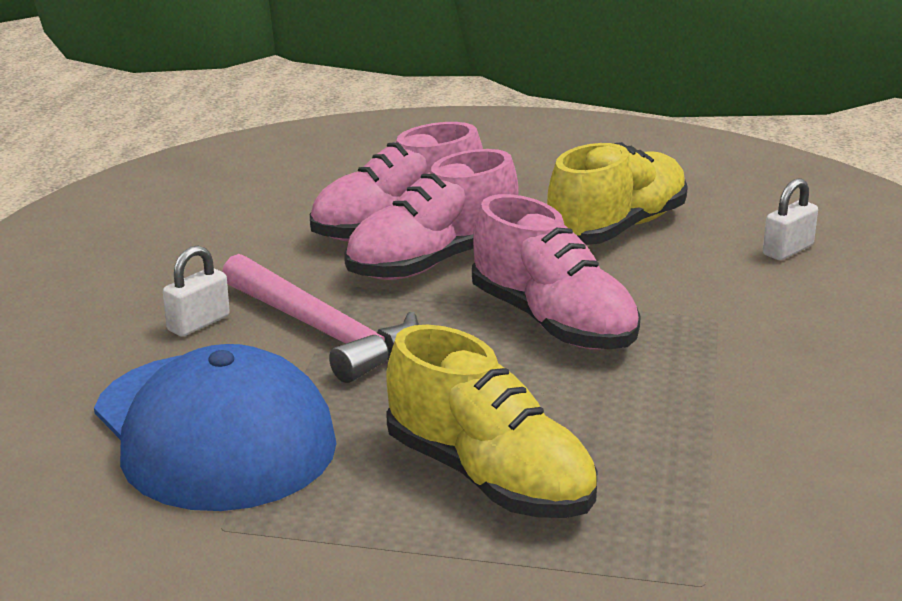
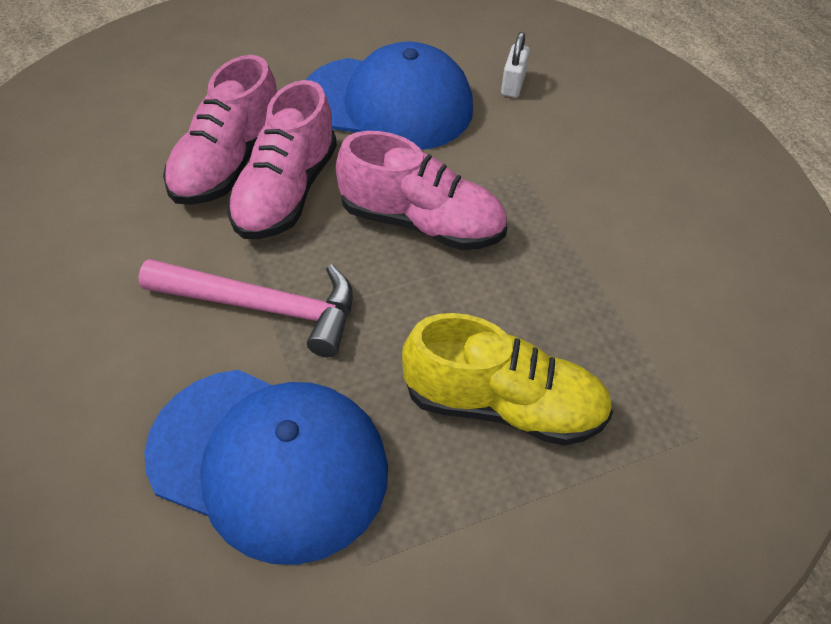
camera: 35 degrees left, 25 degrees up
(198, 323) = (154, 344): white padlock -> none
(616, 228) = (388, 103): yellow shoe -> blue cap

